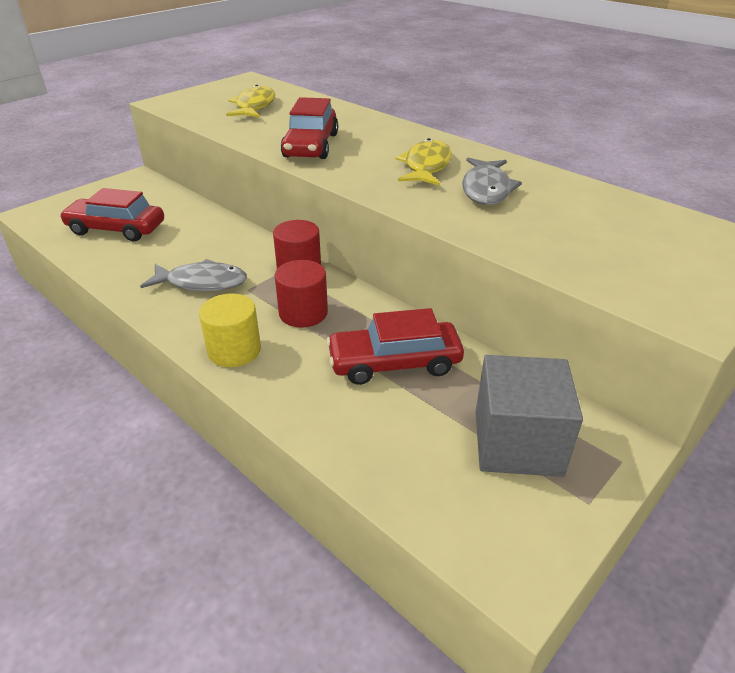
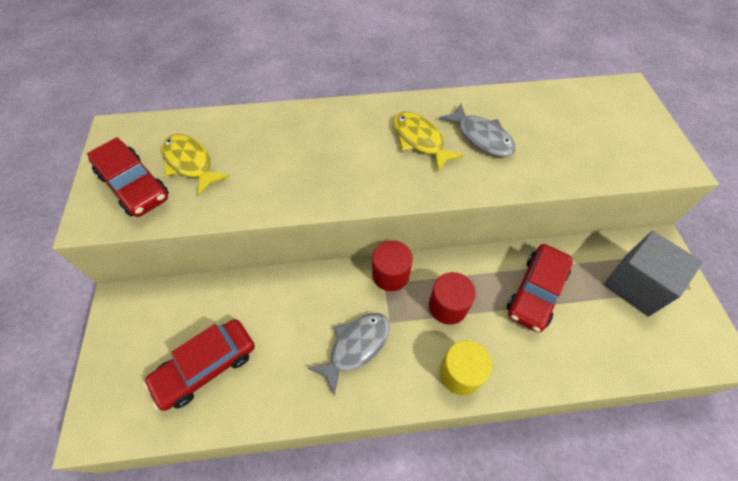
camera: 50 degrees left, 20 degrees up
(311, 145) = (318, 177): red car -> red car (134, 186)

